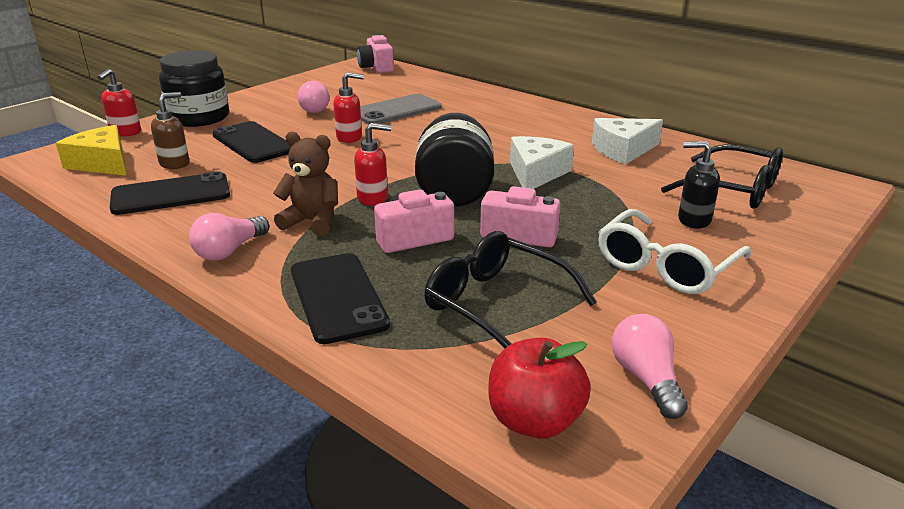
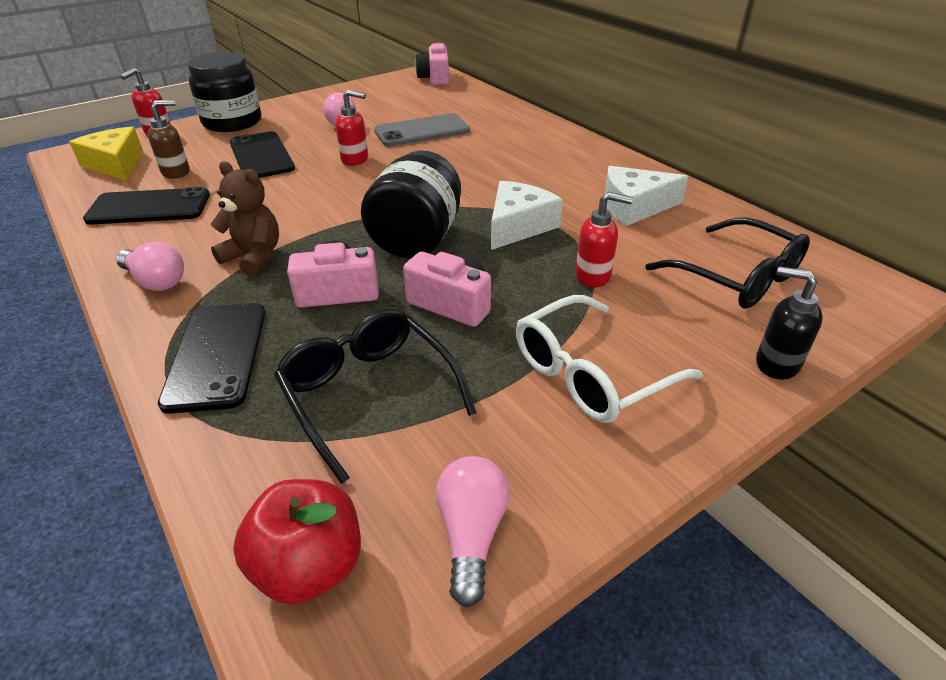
camera: 15 degrees right, 10 degrees up
(229, 251) = (156, 281): pink light bulb -> pink light bulb turned 105 degrees counterclockwise
(373, 198) = (330, 236): red soap dispenser -> red soap dispenser (593, 276)
(693, 220) = (662, 314): black soap dispenser -> black soap dispenser (776, 364)

